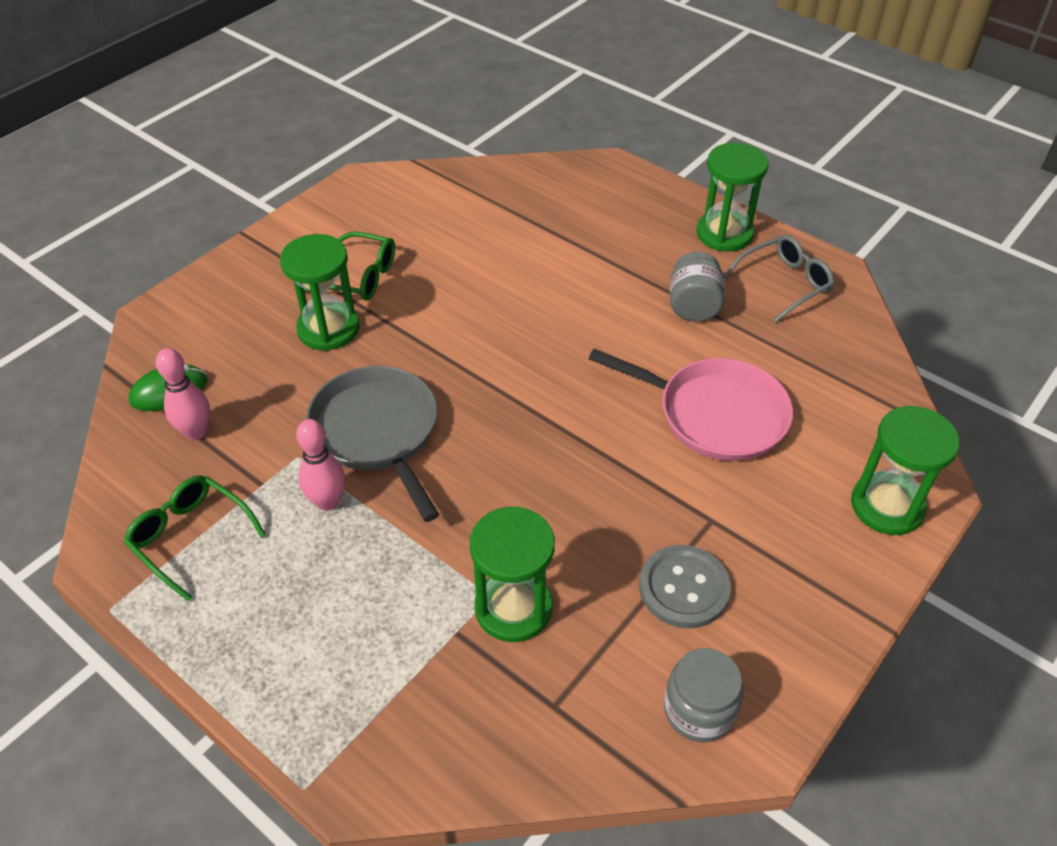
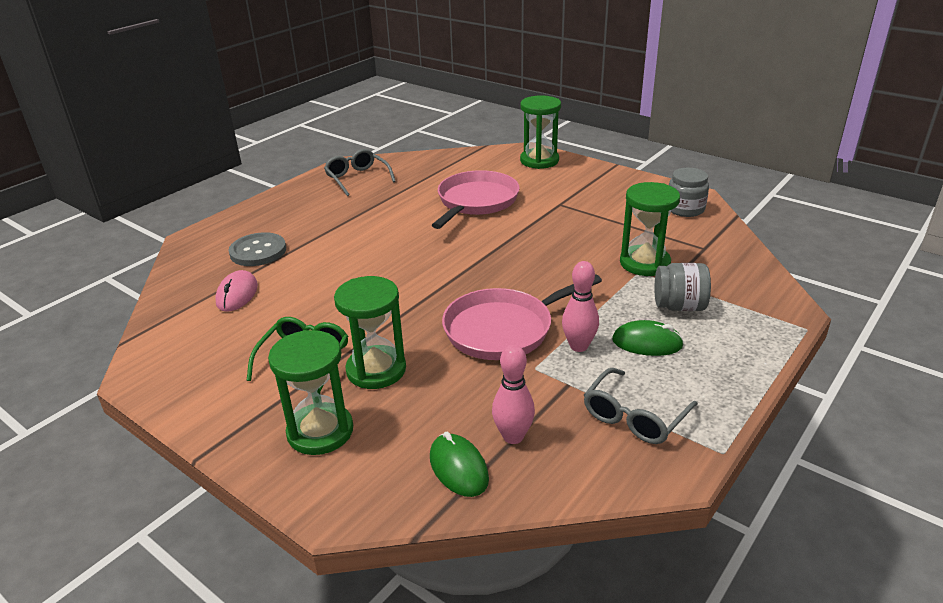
camera: 90 degrees left, 15 degrees down
(190, 537) = (634, 416): green glasses -> grey glasses
(317, 574) = (647, 343): none -> green mouse
(377, 432) = (503, 329): grey pan -> pink pan
(485, 216) = (237, 294): none -> pink mouse
(684, 588) = (610, 212): grey button -> grey button (258, 251)
(693, 306) = (374, 207): grey jar -> grey jar (679, 306)
(724, 234) = (299, 196): green hourglass -> green hourglass (320, 431)

